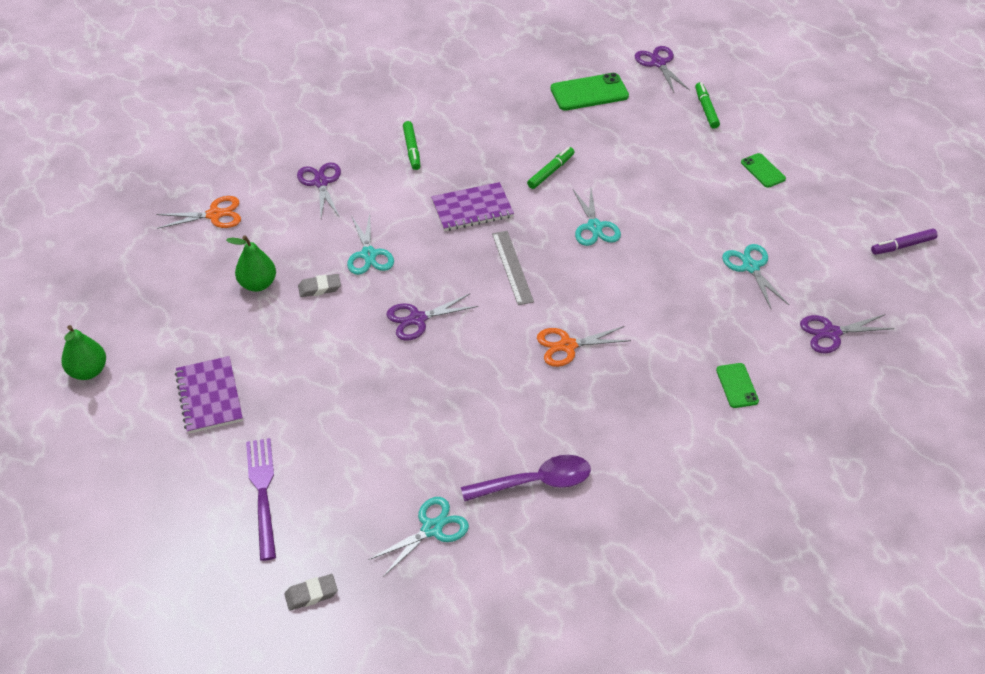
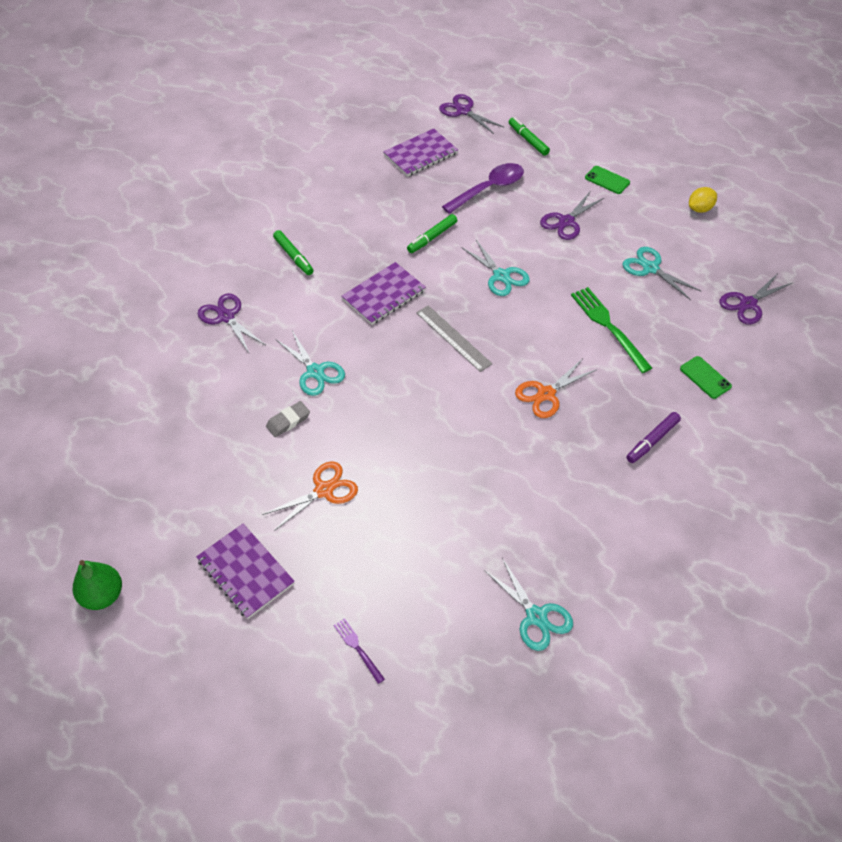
camera: 25 degrees left, 5 degrees up
(214, 215) = (138, 384): orange scissors -> orange scissors (324, 490)
(258, 284) = (225, 439): green pear -> none
(262, 492) = (357, 648): purple fork -> purple fork, size x0.51
(311, 594) = (467, 731): grey eraser -> none
(417, 319) = (399, 418): purple scissors -> purple scissors (566, 222)
(432, 529) = (536, 616): turquoise scissors -> turquoise scissors turned 120 degrees clockwise
(536, 482) = (598, 532): purple spoon -> purple spoon (489, 189)
(551, 171) = (432, 237): green marker -> green marker turned 150 degrees counterclockwise
(589, 92) = (420, 154): green phone -> purple notebook
(670, 306) = (608, 326): none -> green fork
(843, 227) = (700, 209): none -> yellow lemon
(902, 246) = (753, 210): purple marker -> purple marker (652, 441)

